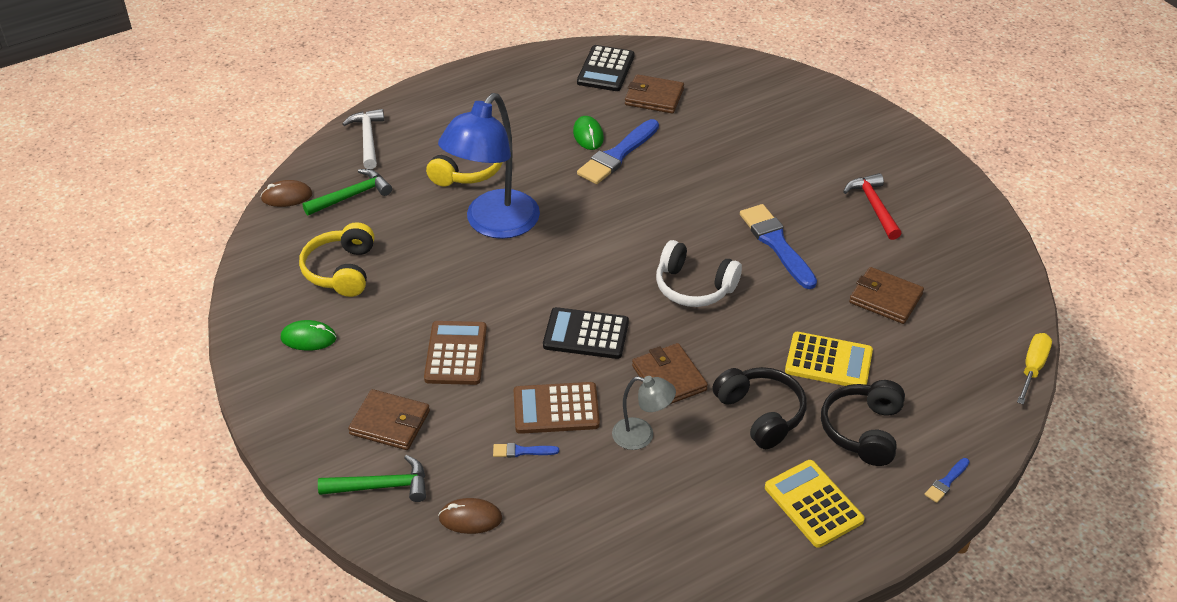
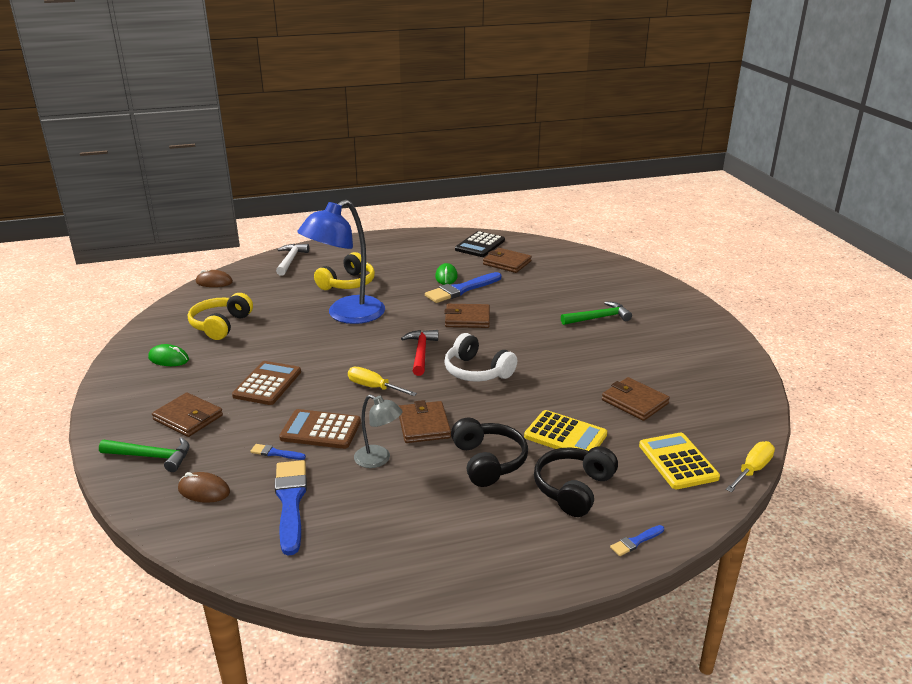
camera: 15 degrees right, 15 degrees down
(351, 196) = (258, 287): green hammer -> green hammer (598, 318)
(586, 334) = (374, 387): black calculator -> yellow screwdriver
(646, 204) = (467, 319): none -> brown wallet
(776, 244) = (558, 355): blue brush -> blue brush (291, 502)
(813, 504) = (501, 535): yellow calculator -> yellow calculator (677, 461)
(874, 206) = (650, 344): red hammer -> red hammer (421, 352)

